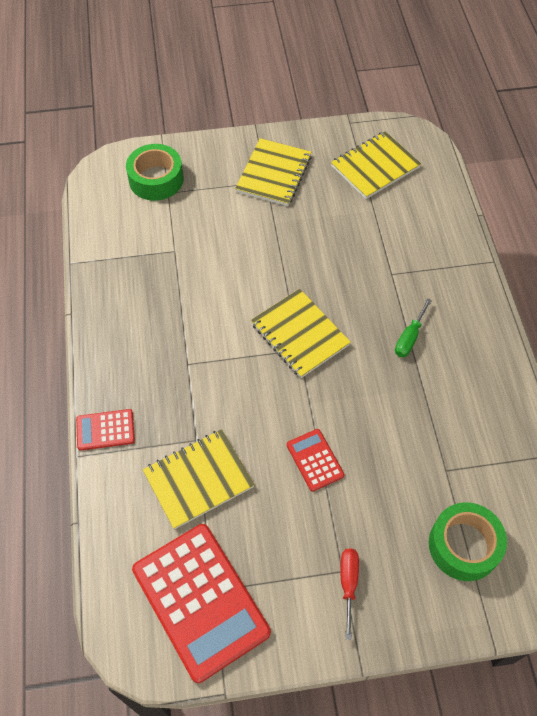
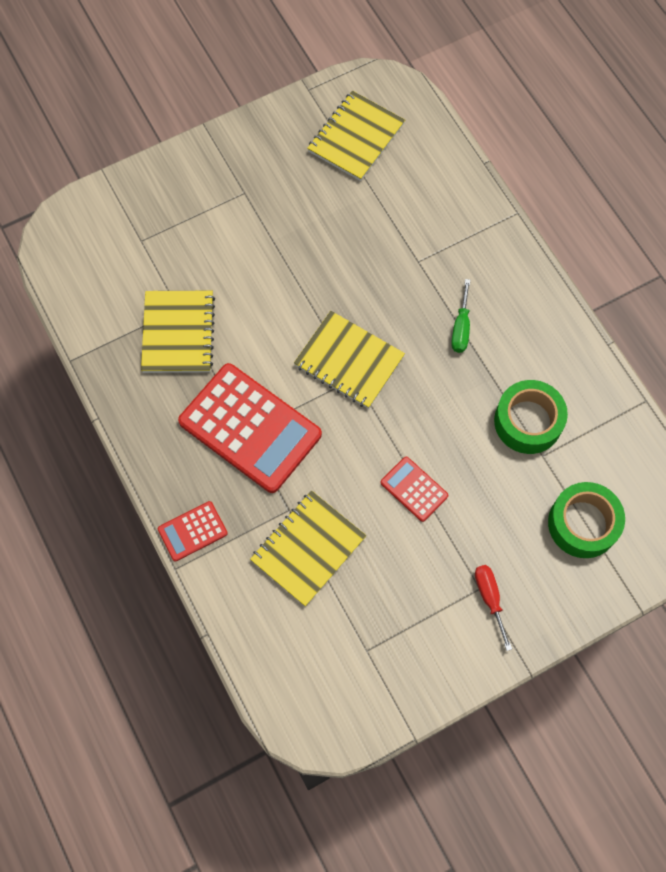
camera: 20 degrees left, 10 degrees up
(156, 179) = (121, 228): green tape -> green tape (528, 421)
(200, 601) = (358, 665): red calculator -> red calculator (250, 428)
(273, 174) = (249, 181): yellow notebook -> yellow notebook (178, 333)

